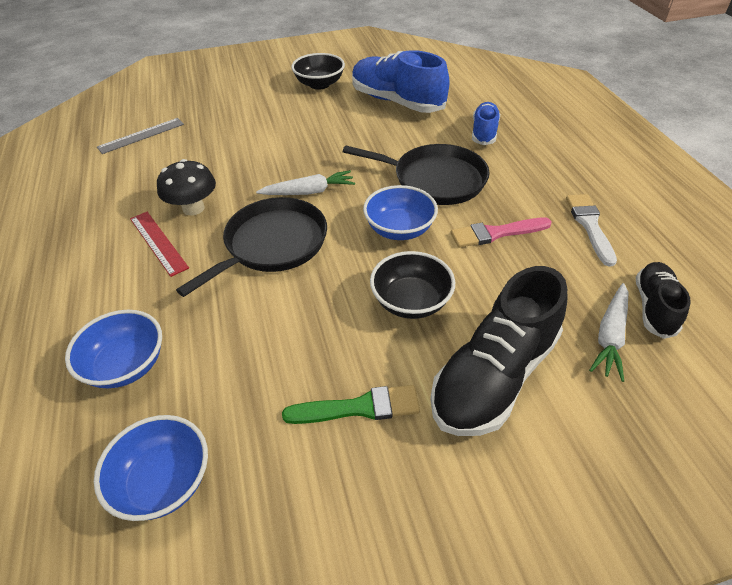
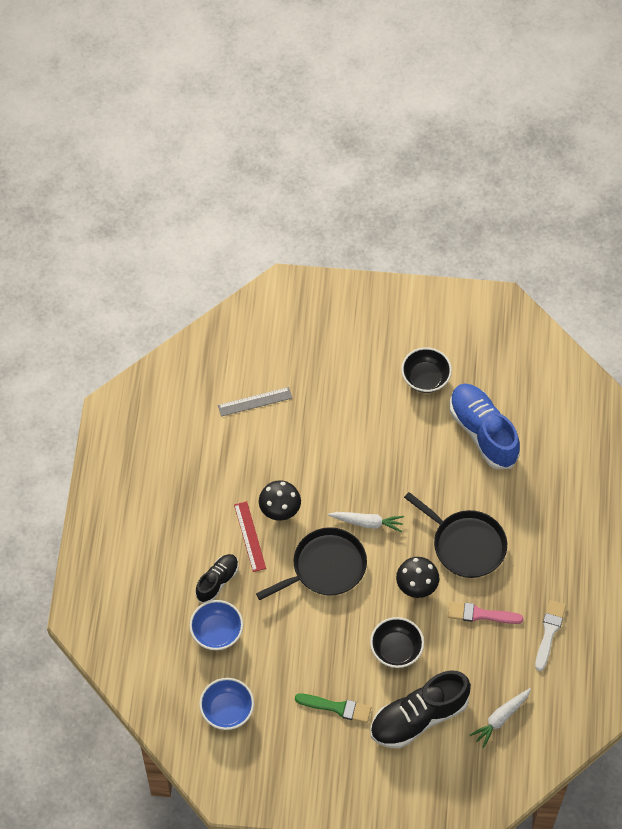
camera: 20 degrees right, 15 degrees up
(399, 229) = (416, 585): blue bowl -> black mushroom
(484, 132) = (534, 503): blue shoe -> none
(654, 307) = (542, 710): black shoe -> black shoe (217, 581)

